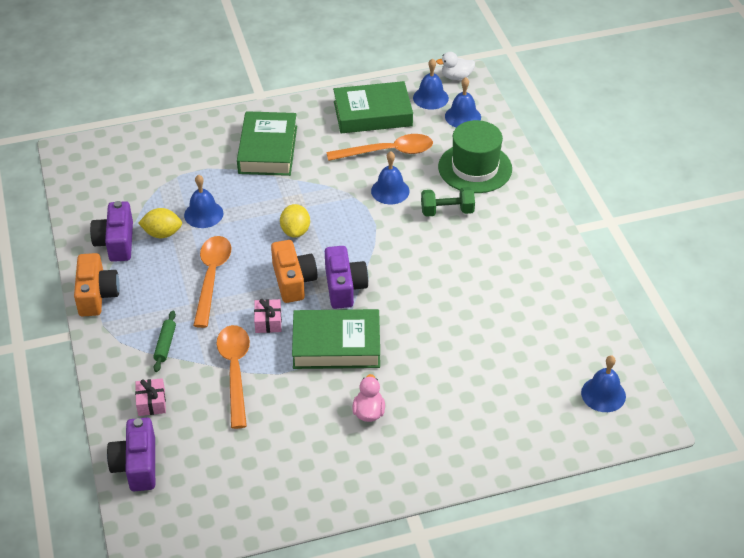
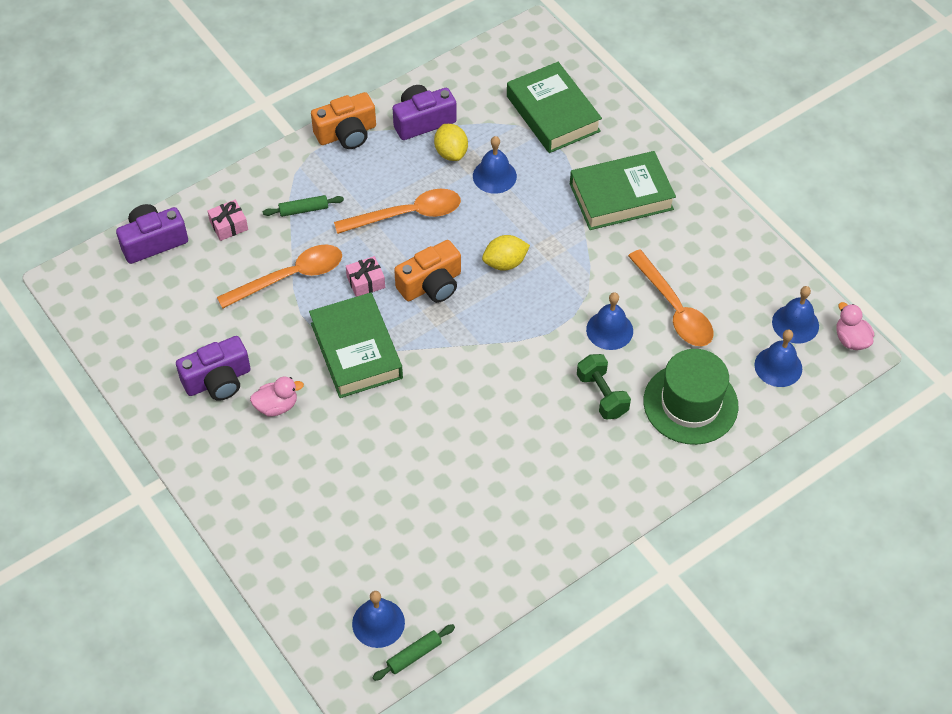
camera: 70 degrees right, 10 degrees up
(344, 287) = (441, 332): purple camera -> purple camera (218, 380)
(372, 114) = (733, 274): green book -> green book (552, 114)
(456, 77) = (851, 339): white duck -> pink duck
(638, 379) = (414, 655): none -> green rolling pin

